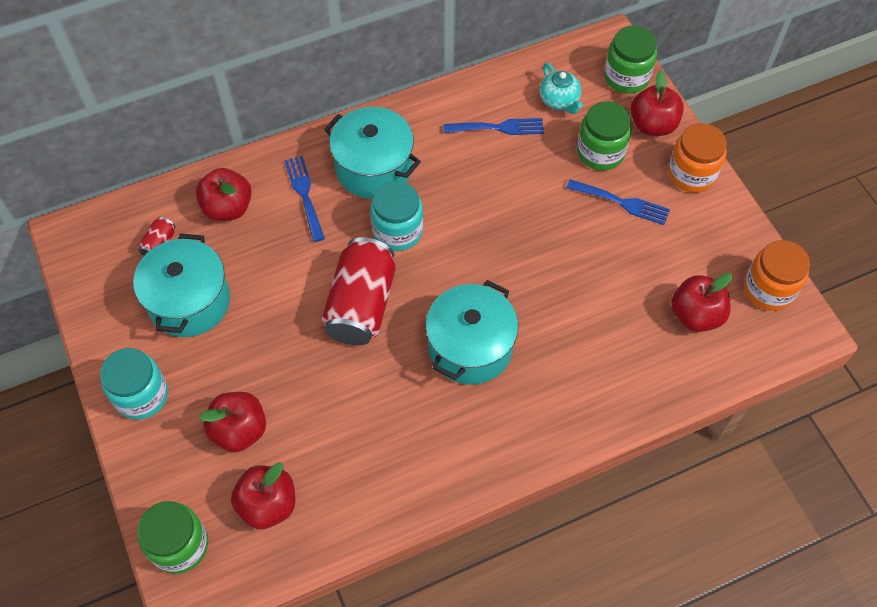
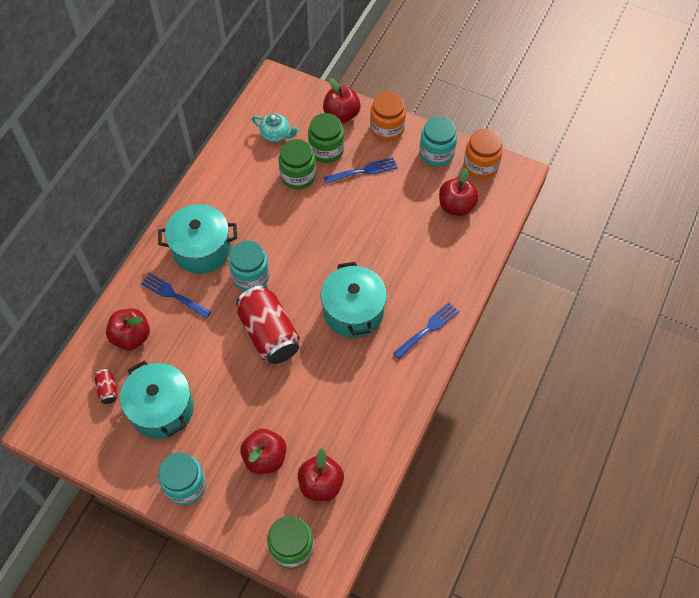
camera: 40 degrees left, 0 degrees up
(498, 127) = (254, 174): blue fork -> blue fork (428, 329)
(626, 77) = (302, 96): green jar -> green jar (298, 176)
(726, 239) = (436, 153): none -> turquoise jar

